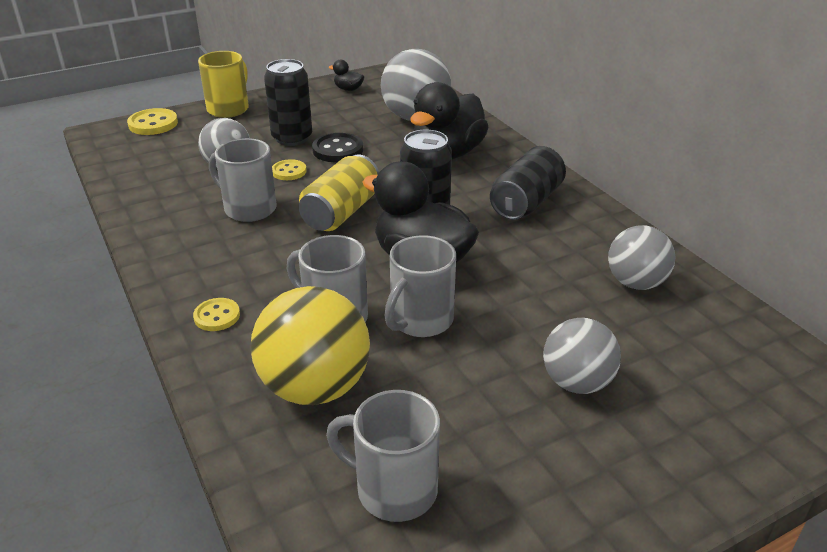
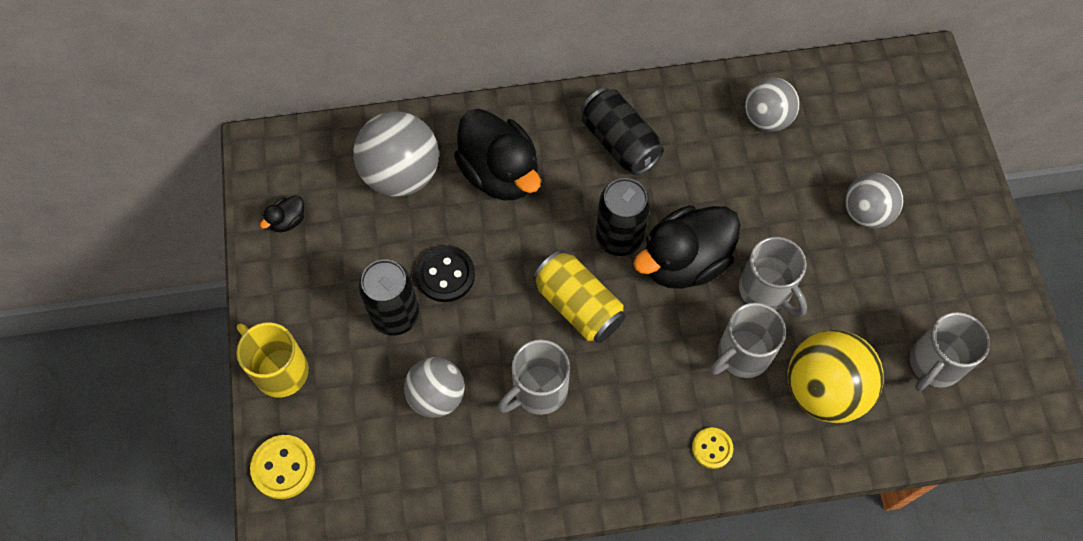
camera: 70 degrees left, 30 degrees up
(289, 171) = (474, 335): yellow button -> none

